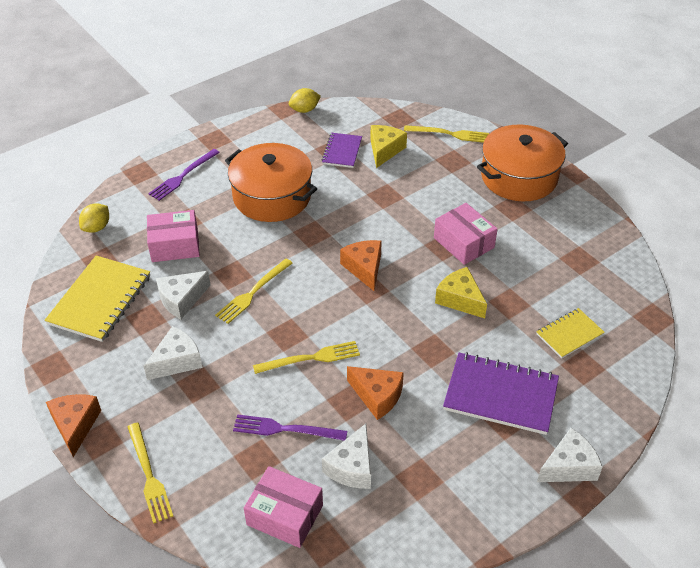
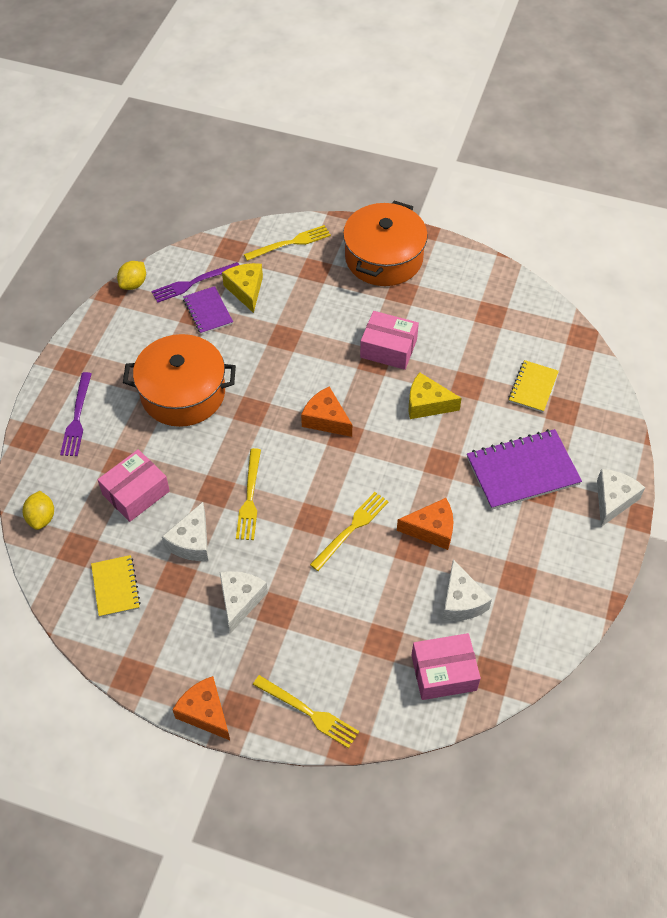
camera: 35 degrees left, 10 degrees up
(100, 300) = (115, 587): yellow notebook -> yellow notebook, size x0.58
(286, 429) = (384, 603): purple fork -> purple fork (193, 283)

